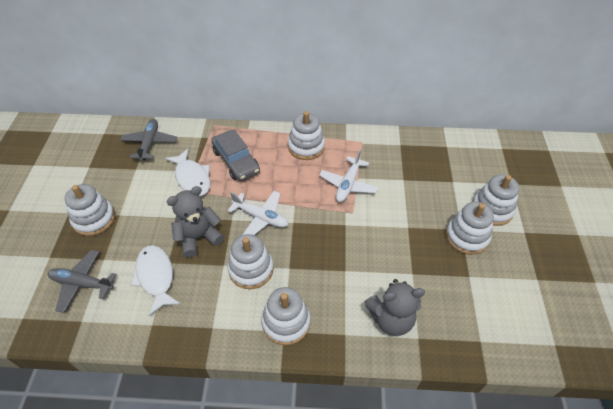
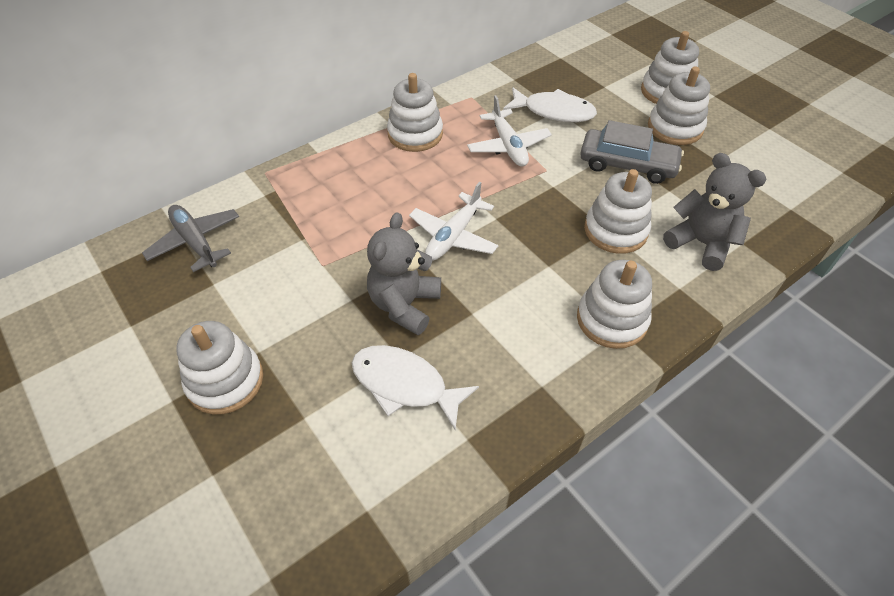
camera: 40 degrees left, 0 degrees up
(82, 283) = (309, 467): grey plane -> none
(192, 178) = (311, 246): white fish -> white fish (554, 111)
(236, 161) = (347, 195): grey car -> grey car (627, 164)
(251, 269) = (509, 295): white stacking toy -> white stacking toy (615, 230)
(261, 217) = (453, 236): white plane -> white plane turned 135 degrees clockwise
(391, 319) = (701, 243): grey teddy bear -> grey teddy bear turned 90 degrees counterclockwise

